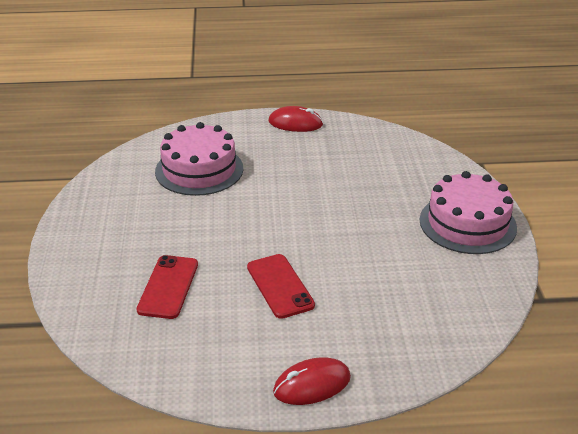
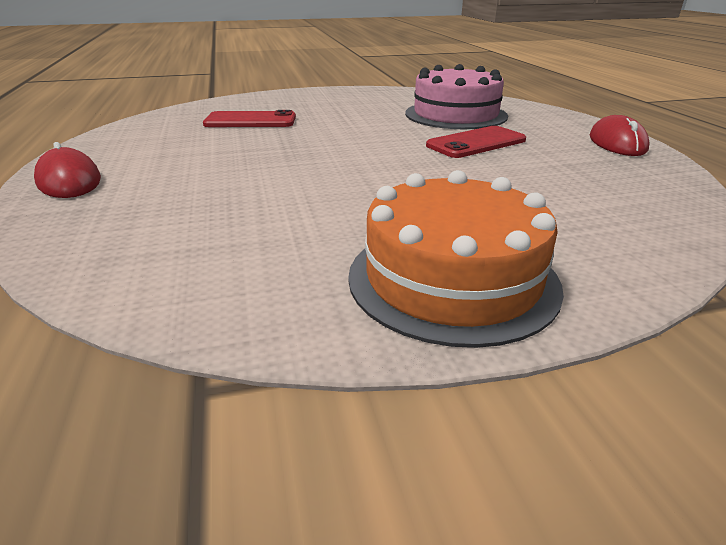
camera: 80 degrees right, 5 degrees down
(280, 286) = (250, 157): red phone -> red phone (476, 143)
(467, 223) = (452, 279): pink cake -> orange cake

